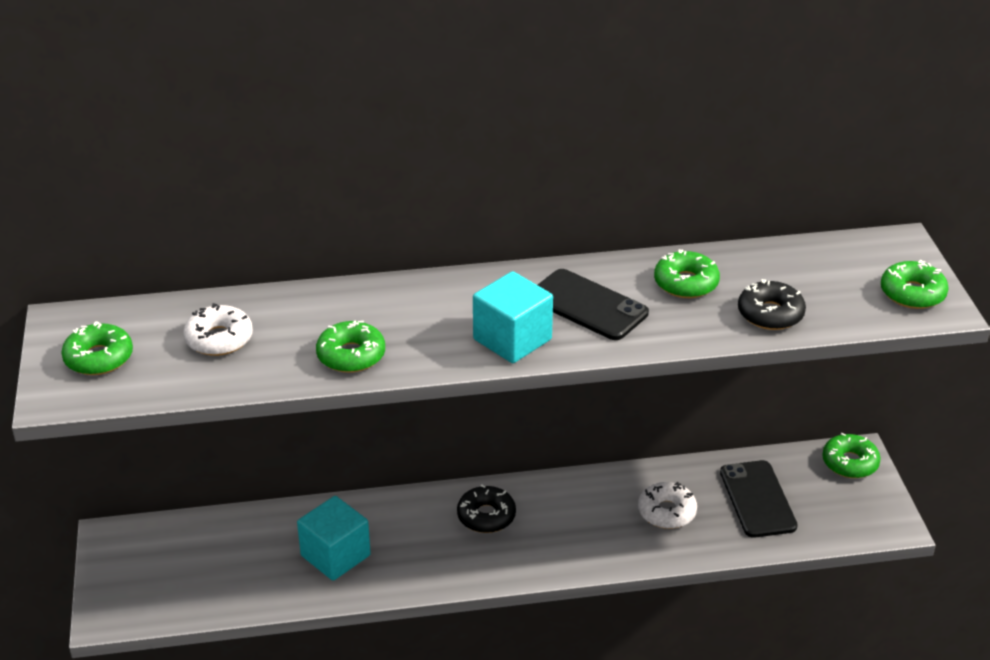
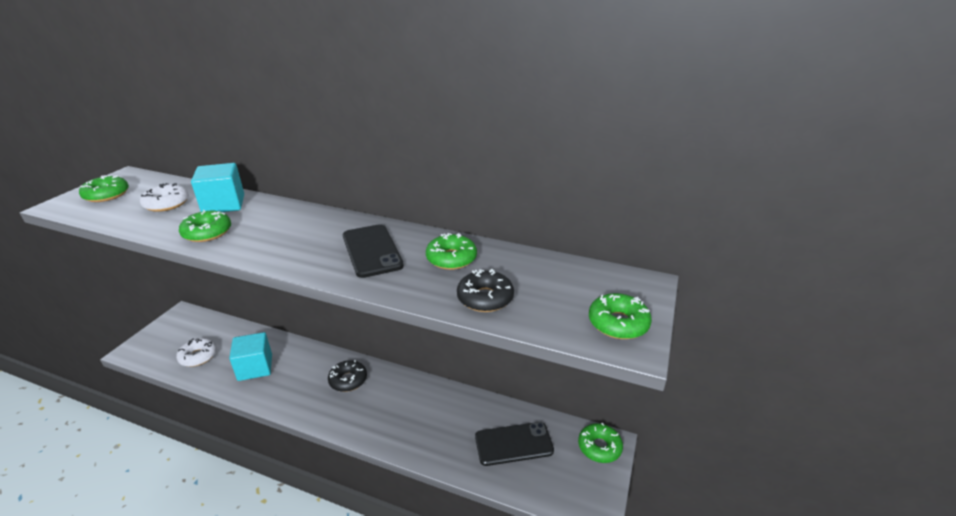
camera: 30 degrees right, 5 degrees down
(512, 339) = (300, 254): turquoise cube -> turquoise cube (223, 204)
(666, 512) = (448, 425): white donut -> white donut (198, 356)
(757, 499) = (513, 444): black phone -> black phone turned 60 degrees clockwise

